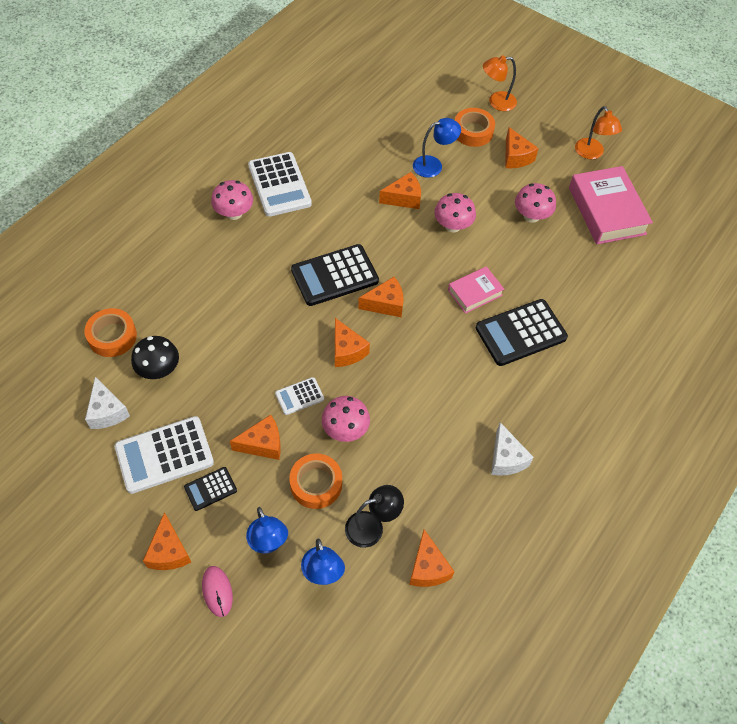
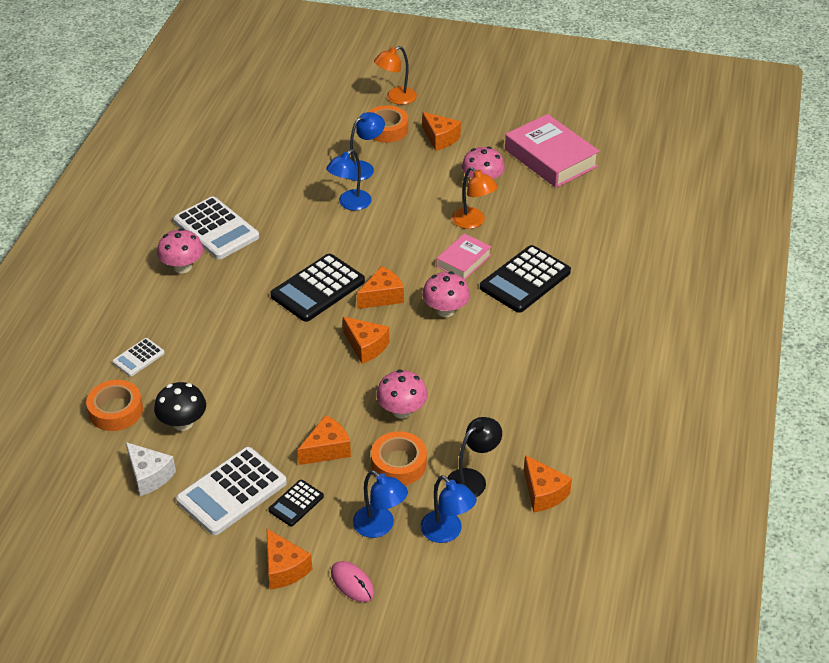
camera: 20 degrees left, 15 degrees down
(299, 396) = (341, 398): white calculator -> white calculator (138, 358)
(404, 198) = (350, 204): orange cheese -> blue lamp
(452, 226) = (411, 213): pink mushroom -> pink mushroom (445, 310)
(506, 458) = (567, 383): white cheese -> none
(592, 153) = (511, 115): orange lamp -> orange lamp (473, 222)

